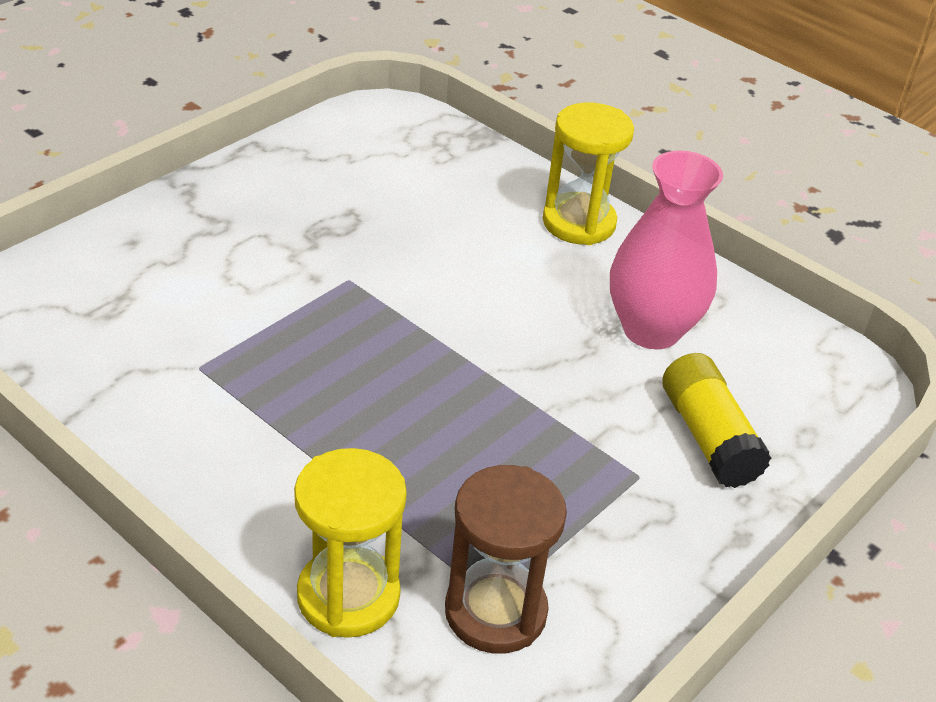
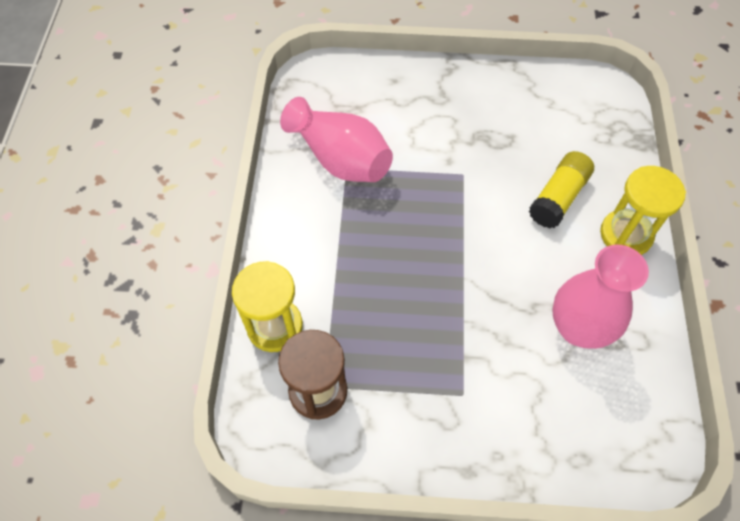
camera: 55 degrees right, 20 degrees up
(177, 363) = (340, 159): none -> pink vase
(708, 437) = (525, 410): yellow glue stick -> yellow glue stick (558, 198)

